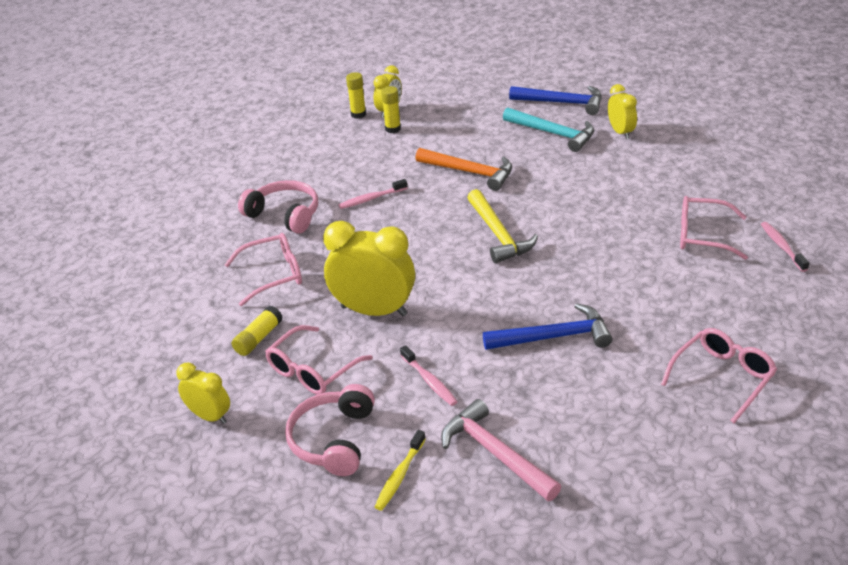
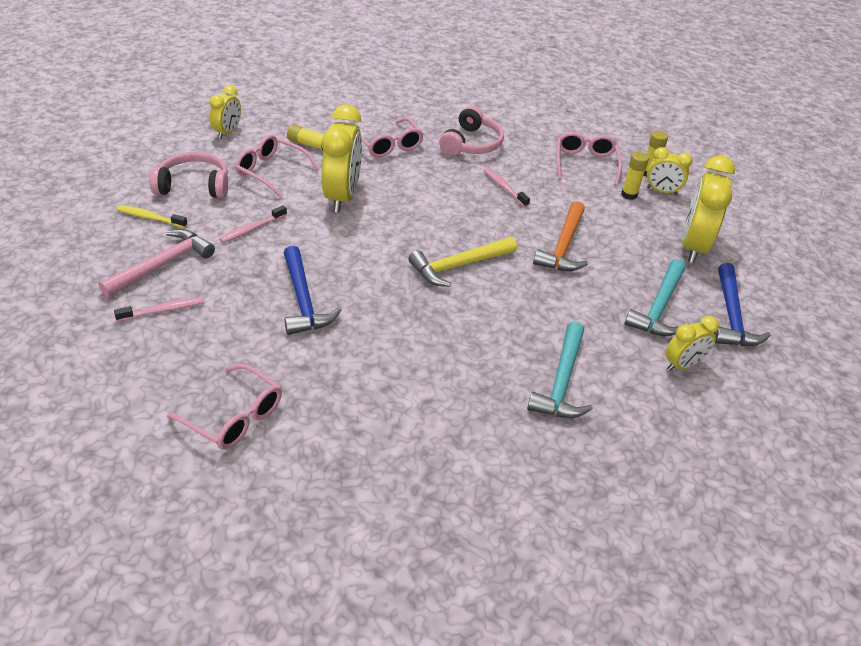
camera: 75 degrees right, 5 degrees up
(472, 107) = (692, 246): none -> yellow clock
(648, 189) = (562, 382): none -> turquoise hammer
(702, 235) = (477, 423): pink glasses -> pink glasses (585, 163)
(782, 246) = (463, 499): pink toothbrush -> pink toothbrush (163, 310)

